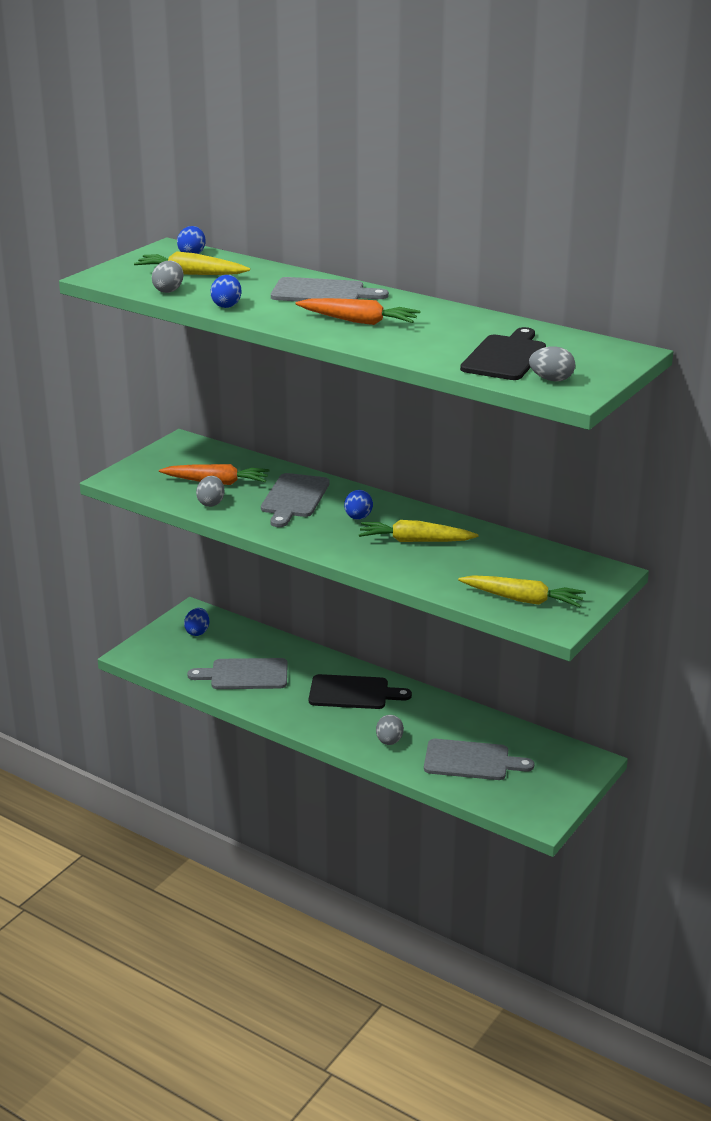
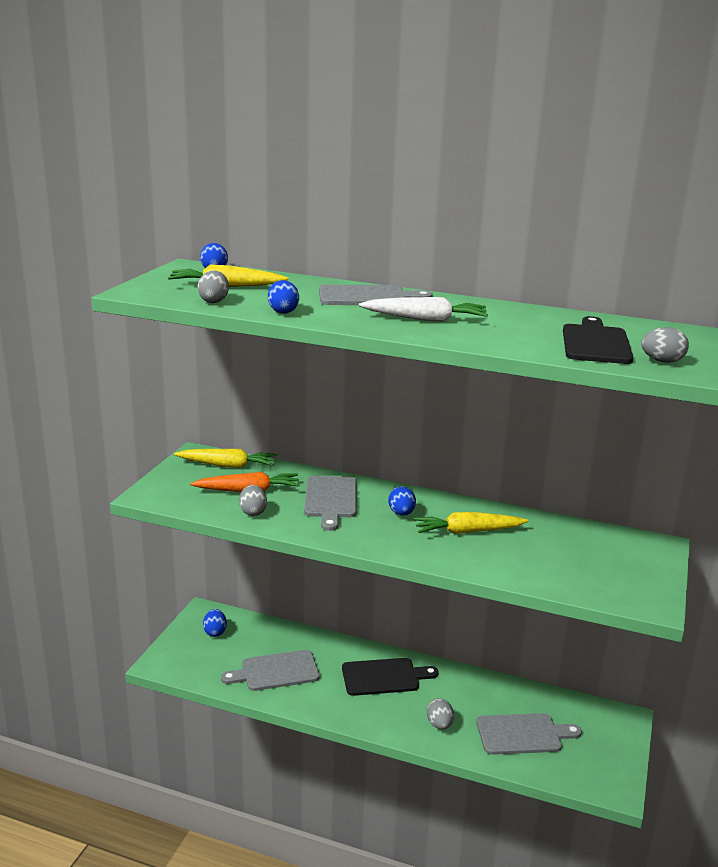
camera: 15 degrees left, 5 degrees down
(359, 321) = (425, 319): orange carrot -> white carrot
(523, 599) = (605, 582): yellow carrot -> yellow carrot (227, 465)

